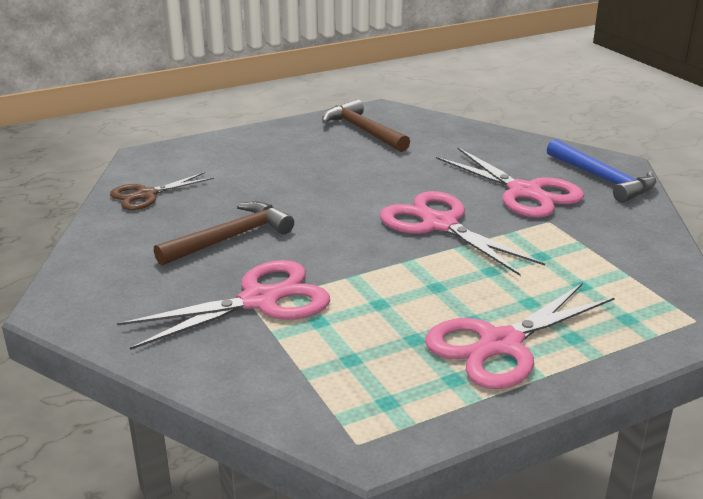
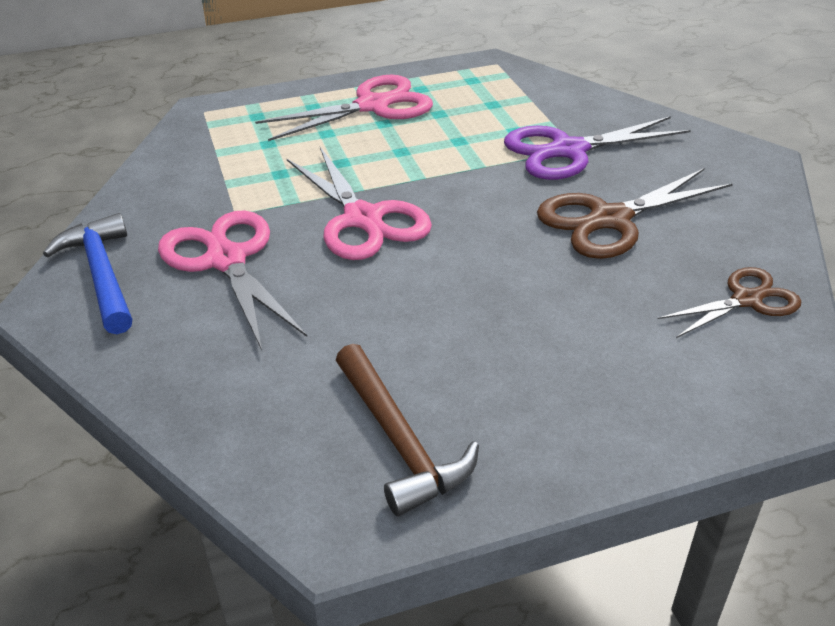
camera: 170 degrees left, 10 degrees up
(230, 238) = (610, 219): brown hammer -> brown scissors
(259, 301) = (569, 150): pink scissors -> purple scissors

